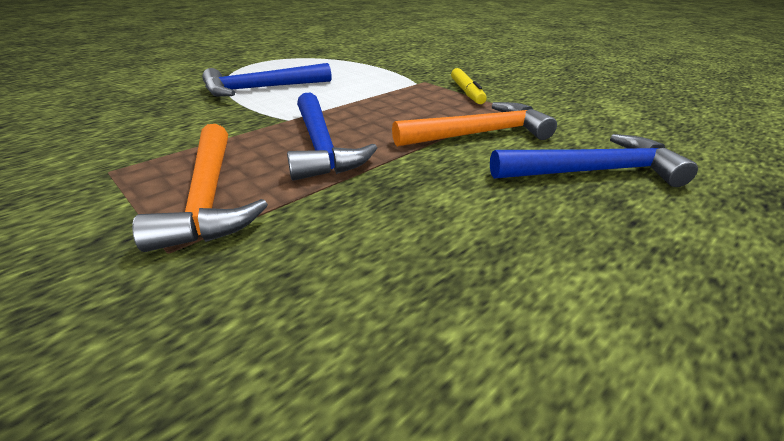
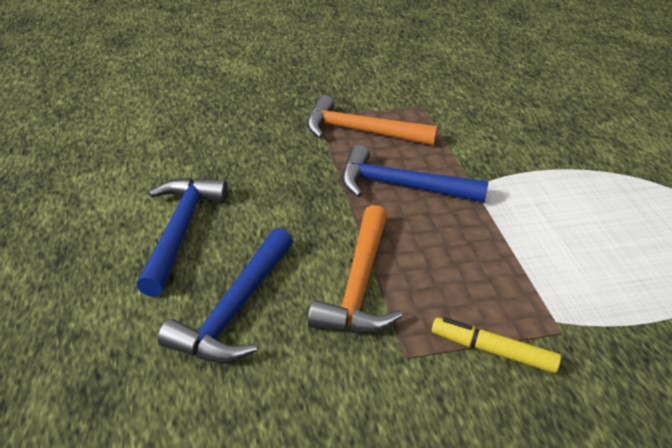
camera: 120 degrees right, 5 degrees up
(262, 89) = (580, 191): blue hammer -> blue hammer (180, 231)

